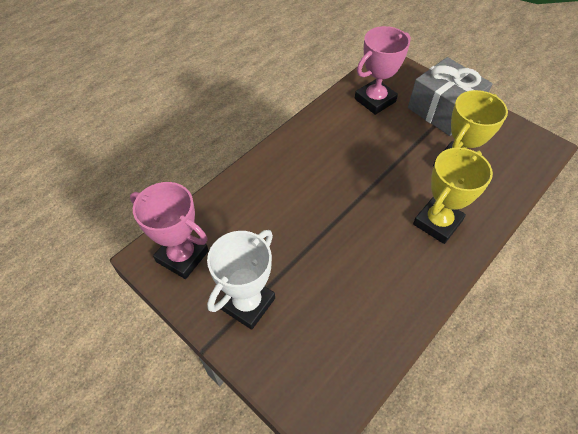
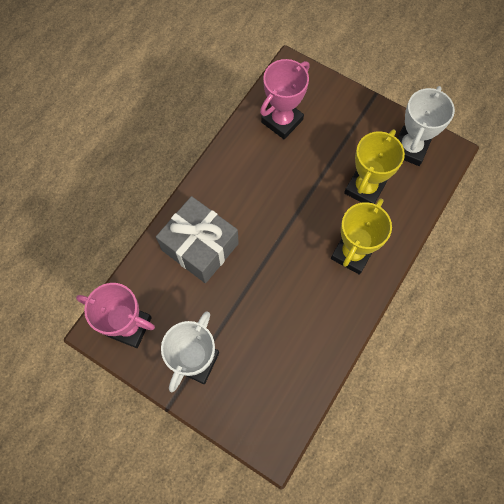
camera: 10 degrees left, 15 degrees up
(443, 110) = (350, 123): grey gift -> grey gift (200, 247)
(504, 138) = (410, 148): none -> white trophy

